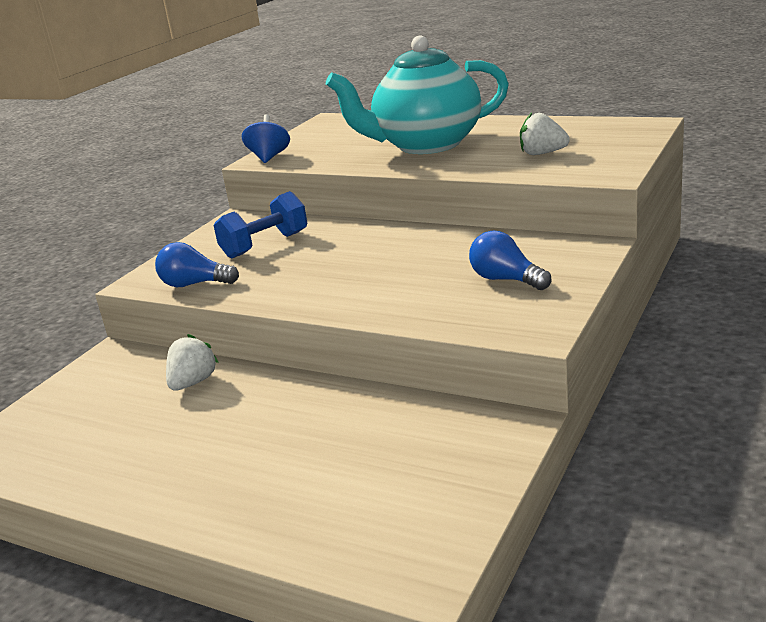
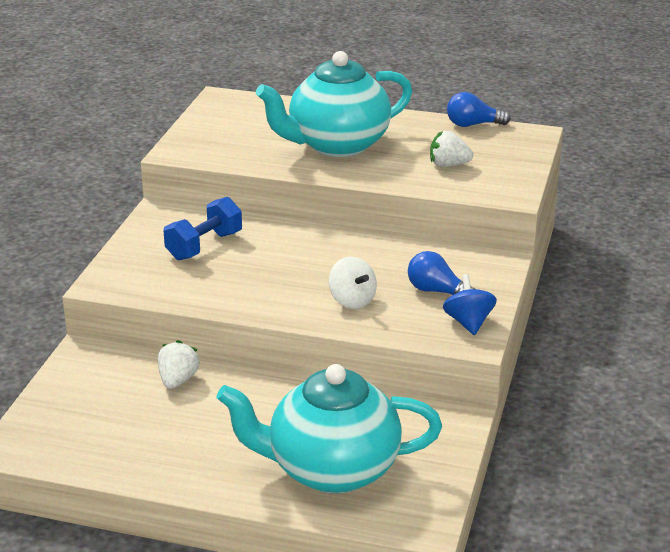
camera: 15 degrees left, 5 degrees up
(194, 284) = (158, 288): blue light bulb -> blue light bulb (473, 125)
(269, 157) = (184, 150): blue spinning top -> blue spinning top (468, 322)
(323, 491) = (331, 470): none -> turquoise teapot
(401, 291) = (352, 300): none -> white spinning top

